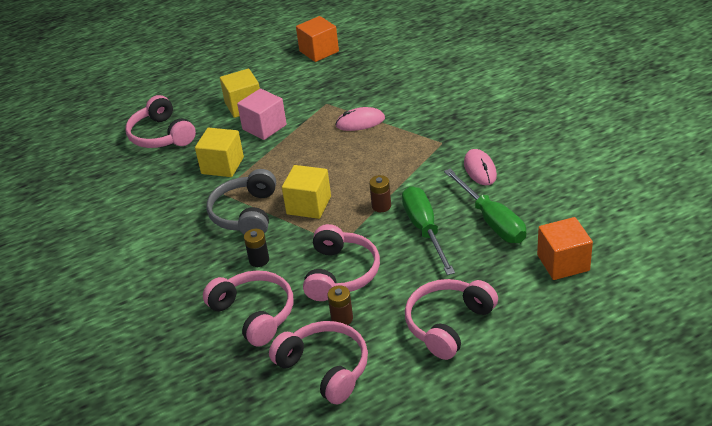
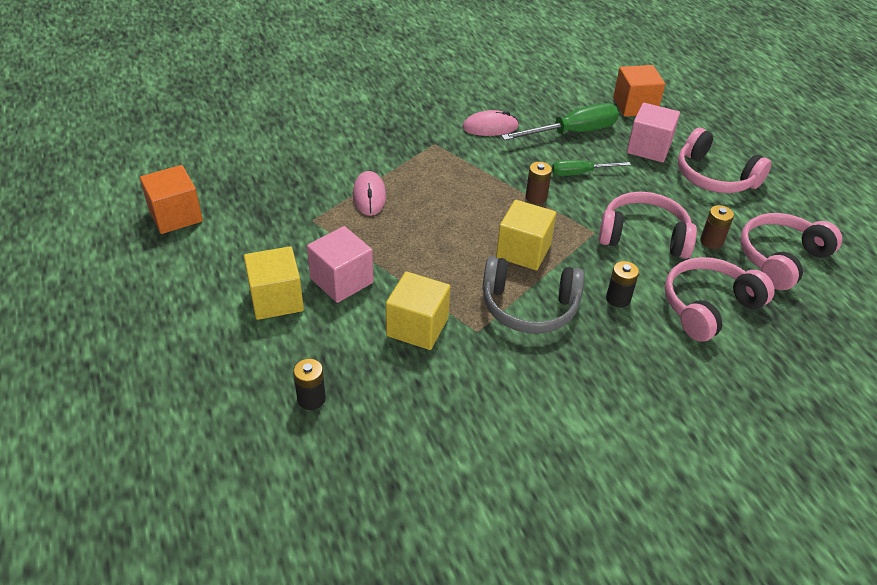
camera: 90 degrees left, 5 degrees up
(161, 135) = (311, 399): pink headphones -> black battery
(424, 230) = (580, 173): green screwdriver -> green screwdriver, size x0.60
(484, 275) = (648, 148): none -> pink cube

